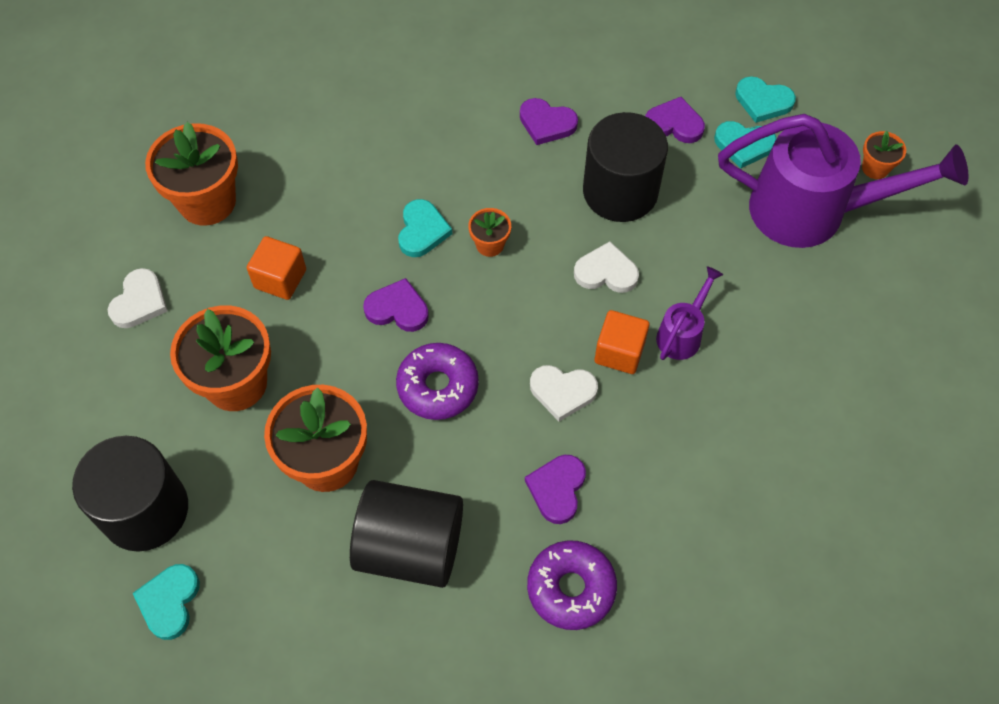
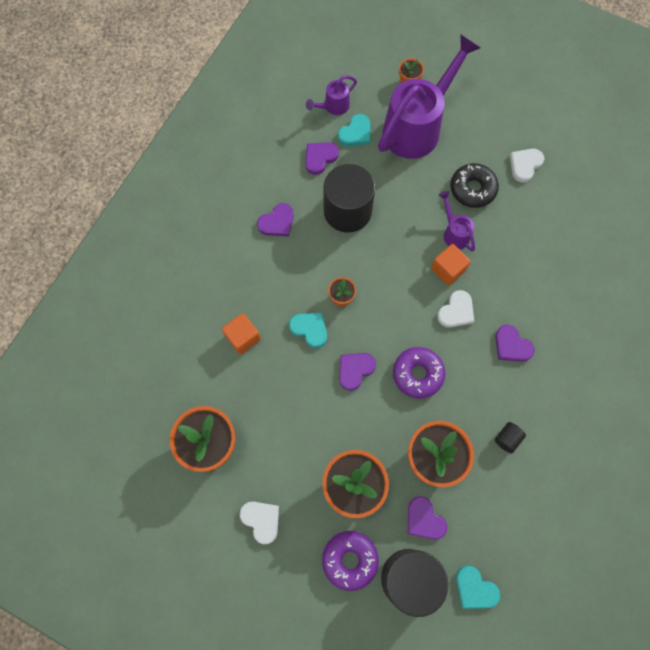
camera: 60 degrees left, 10 degrees up
(235, 491) = (424, 519): none -> purple heart
(280, 279) = (295, 427): orange cube -> orange cube (243, 337)
(410, 547) = (507, 439): black cylinder -> black cylinder, size x0.40
(571, 588) = (569, 369): purple donut -> purple donut (349, 560)
(606, 272) = (395, 248): white heart -> white heart (525, 165)
(763, 101) = (333, 106): turquoise heart -> purple watering can
(769, 325) = (472, 189): none -> black donut

